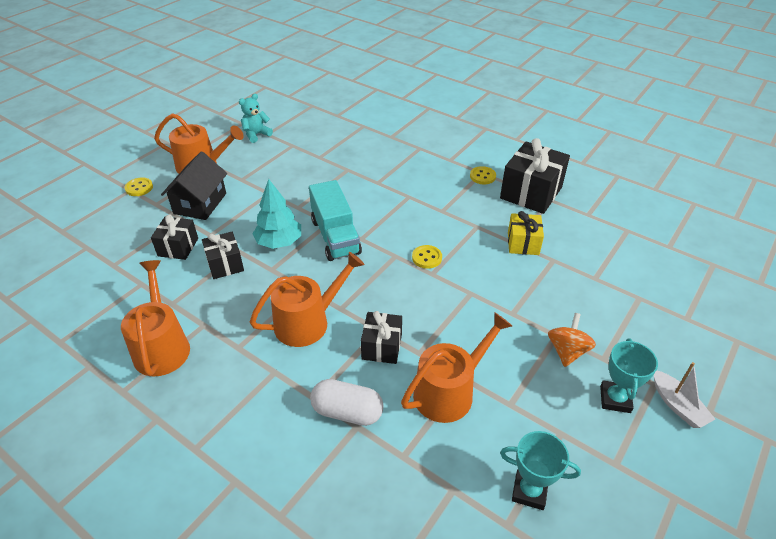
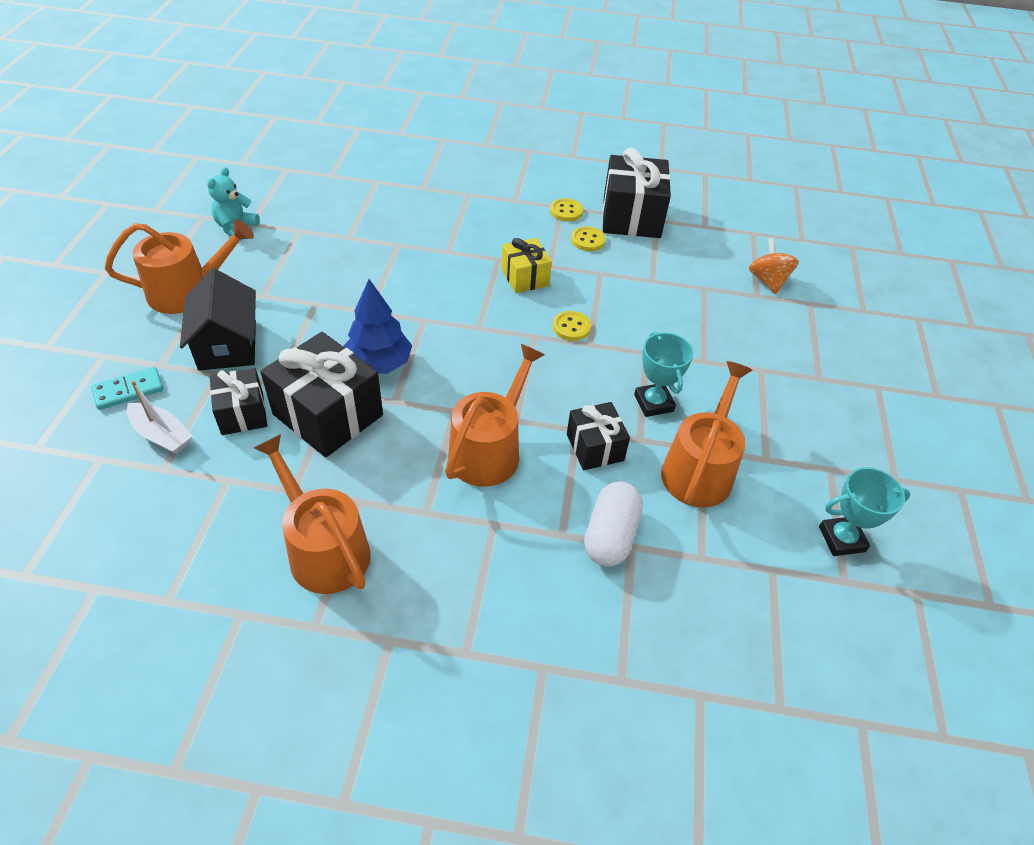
camera: 30 degrees left, 5 degrees up
(129, 214) = (128, 390): none -> turquoise domino
(139, 188) = (114, 349): yellow button -> yellow button (588, 240)
(225, 264) = (328, 415): black gift -> black gift, size x1.72
(279, 242) = (379, 364): turquoise tree -> blue tree
(335, 236) = (445, 334): turquoise truck -> none
(347, 412) = (610, 535): white capsule -> white capsule turned 60 degrees counterclockwise
(523, 243) = (662, 278): yellow gift -> yellow gift (525, 277)
(567, 351) = (782, 383): orange spinning top -> orange spinning top (767, 281)
(615, 399) = (855, 415): turquoise trophy -> turquoise trophy (653, 403)
(677, 405) = (909, 400): white boat -> white boat (162, 435)

